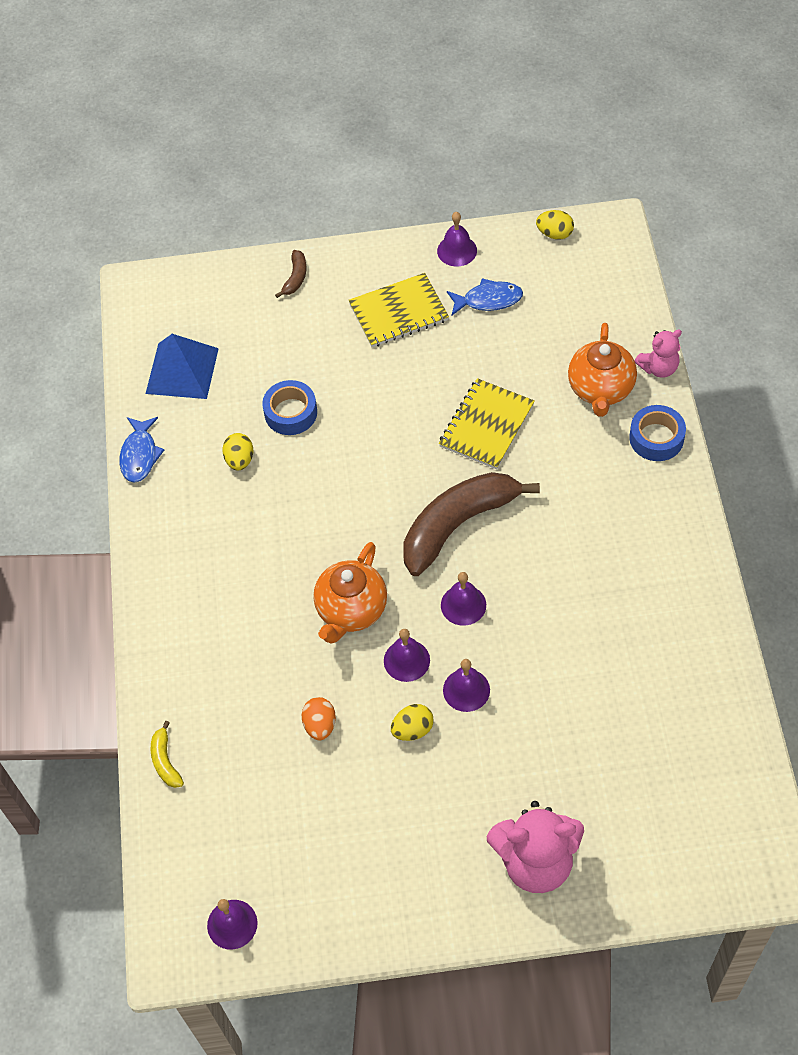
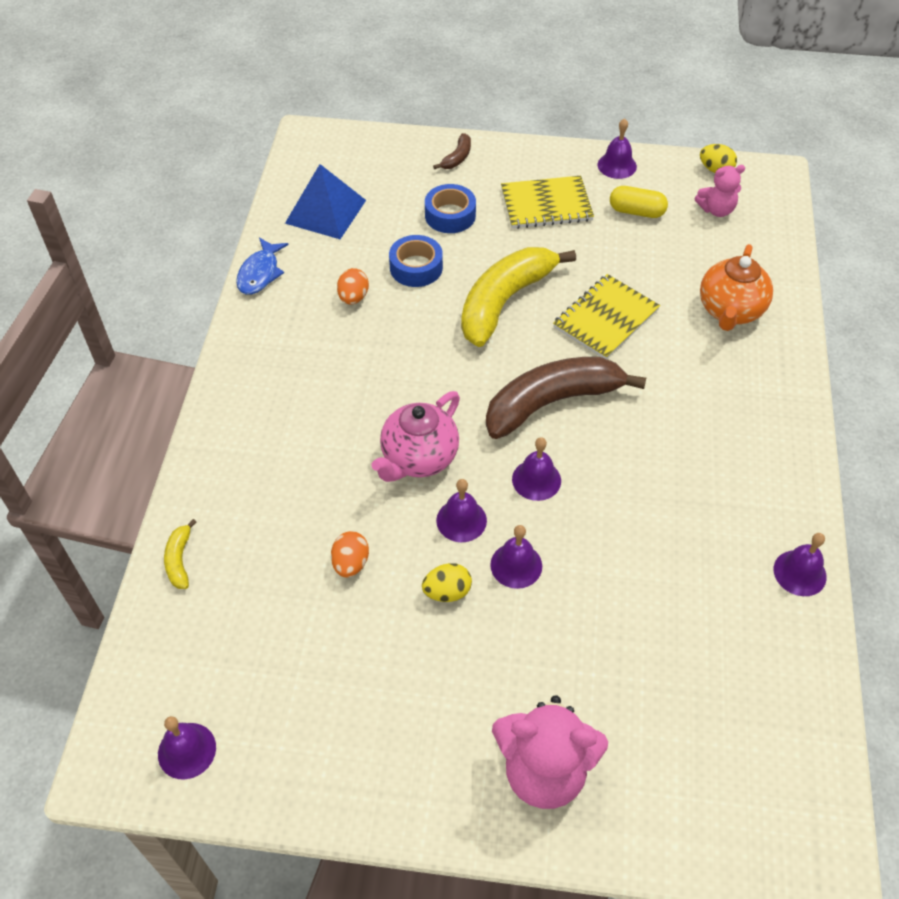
camera: 10 degrees right, 5 degrees down
(240, 460) = (353, 297): yellow egg -> orange egg
(351, 610) = (418, 458): orange teapot -> pink teapot
(386, 430) = (505, 301): none -> yellow banana
(488, 300) = (636, 211): blue fish -> yellow capsule
(656, 438) = (778, 367): blue tape -> blue tape (450, 215)
(658, 368) = (794, 304): pink teddy bear -> pink teddy bear (716, 210)
(712, 635) = (800, 573): none -> purple bell

